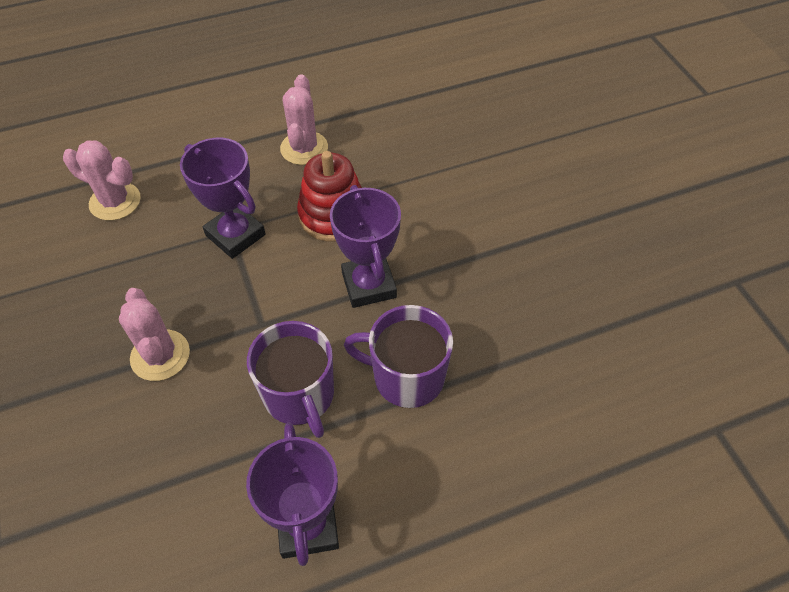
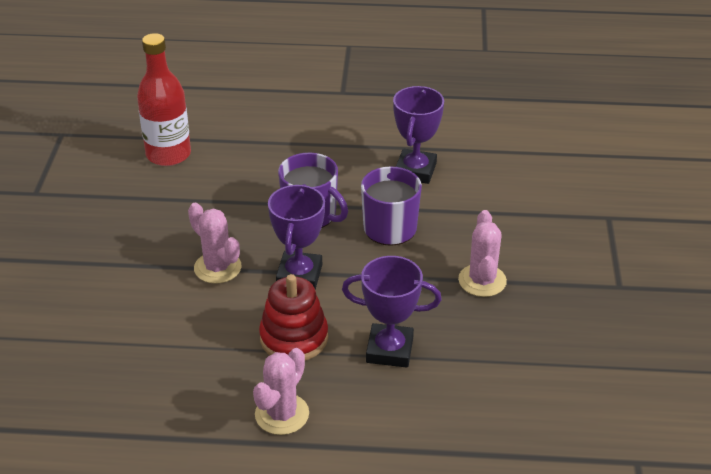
camera: 155 degrees left, 15 degrees down
(115, 201) = (495, 422): pink cactus -> pink cactus (217, 268)
(235, 235) = (389, 350): purple trophy -> purple trophy turned 60 degrees counterclockwise
(657, 408) = (168, 154): none -> red bottle

